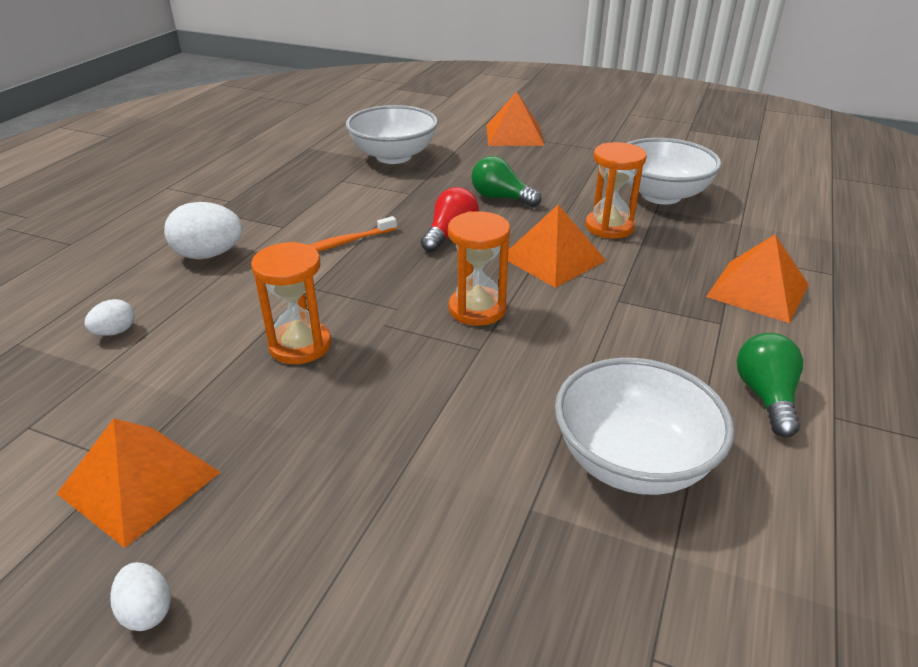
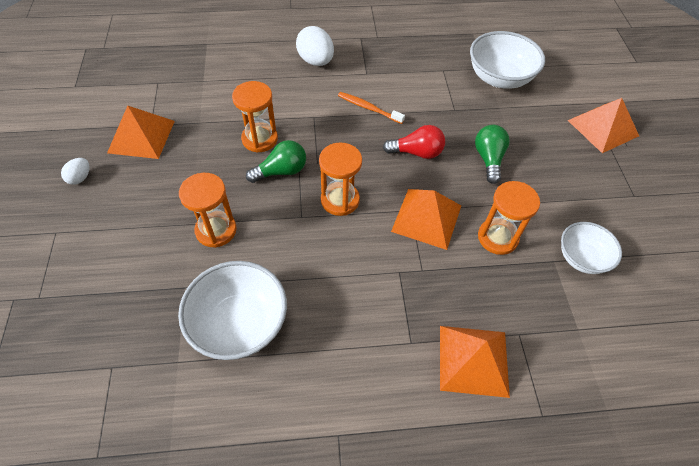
camera: 60 degrees right, 20 degrees up
(115, 332) = (231, 68): white egg -> none
(441, 440) = (216, 230): none -> orange hourglass
(661, 195) = (581, 258): white bowl -> white bowl, size x0.63
(766, 397) = (337, 387): green light bulb -> green light bulb (281, 171)

